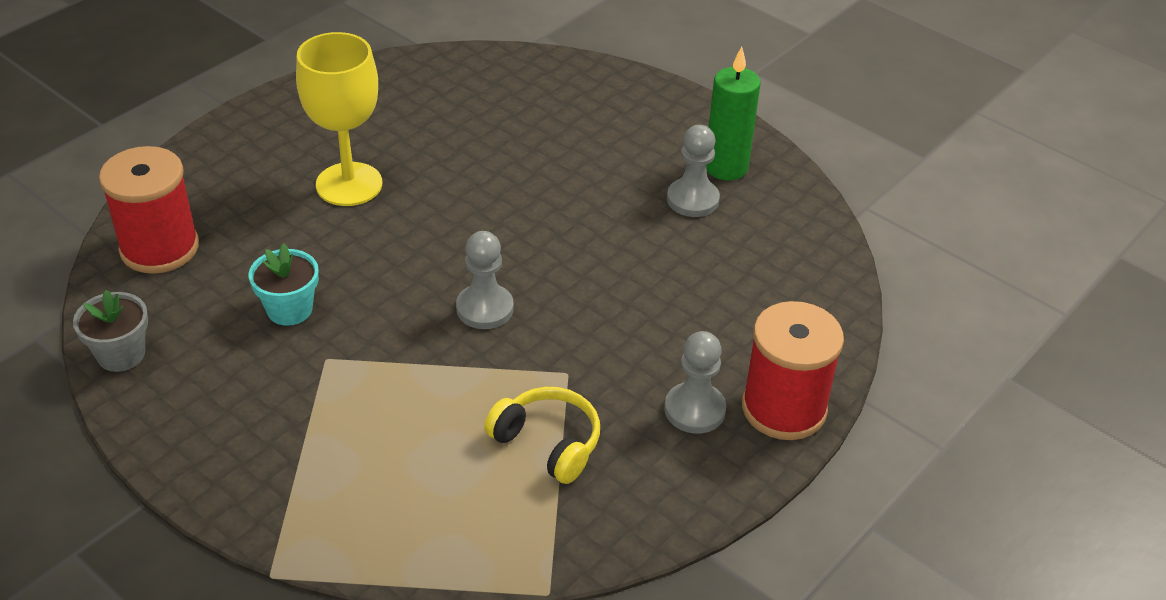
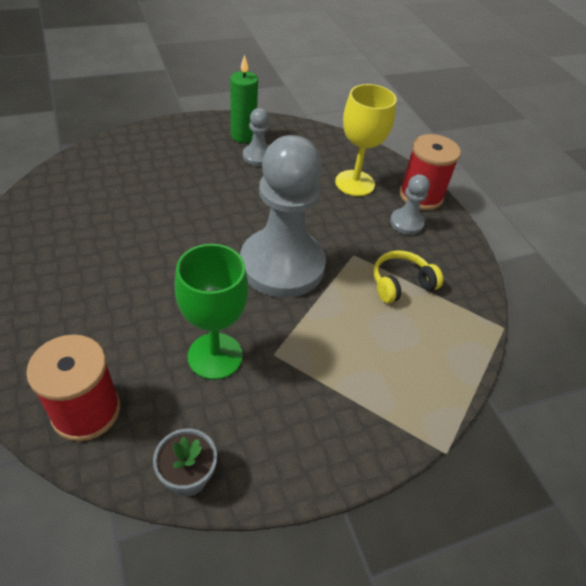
camera: 65 degrees left, 5 degrees up
(289, 309) = (215, 356): turquoise flower pot -> green goblet
(349, 184) = (116, 279): yellow goblet -> yellow goblet (355, 183)
(485, 308) = (282, 265): grey pawn -> grey pawn, size x2.29

